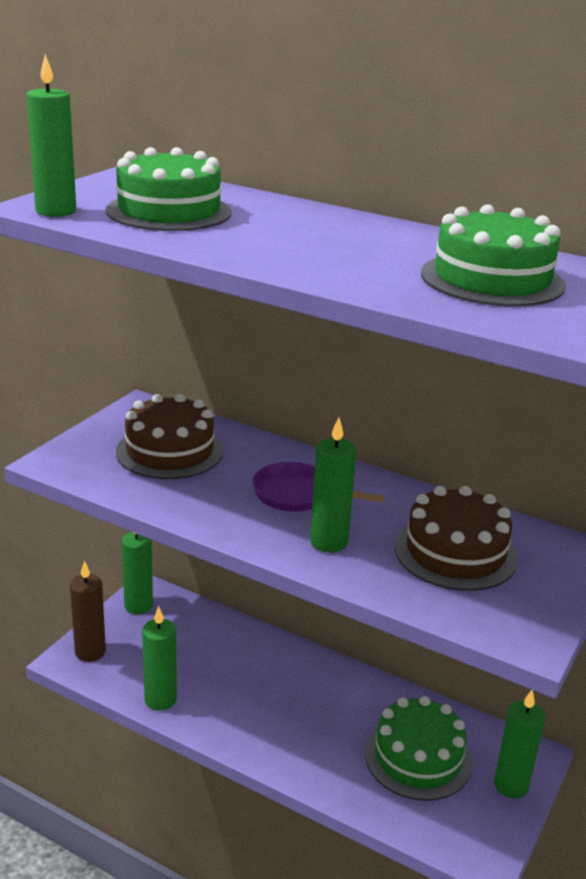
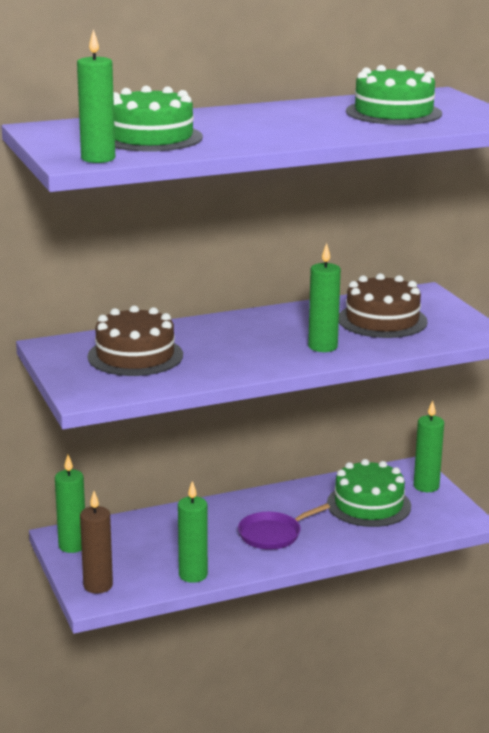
camera: 50 degrees left, 5 degrees down
(298, 494) = (256, 337): purple pan -> purple pan (273, 534)

